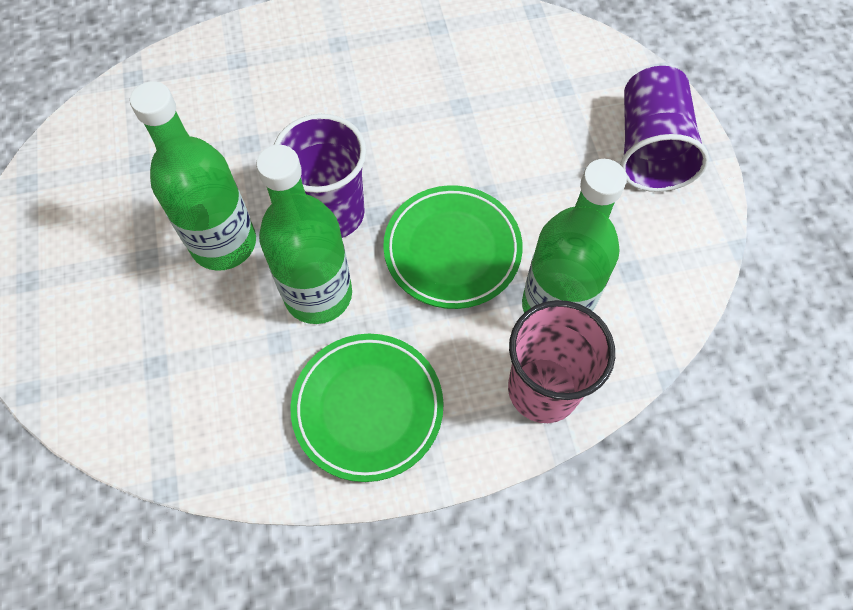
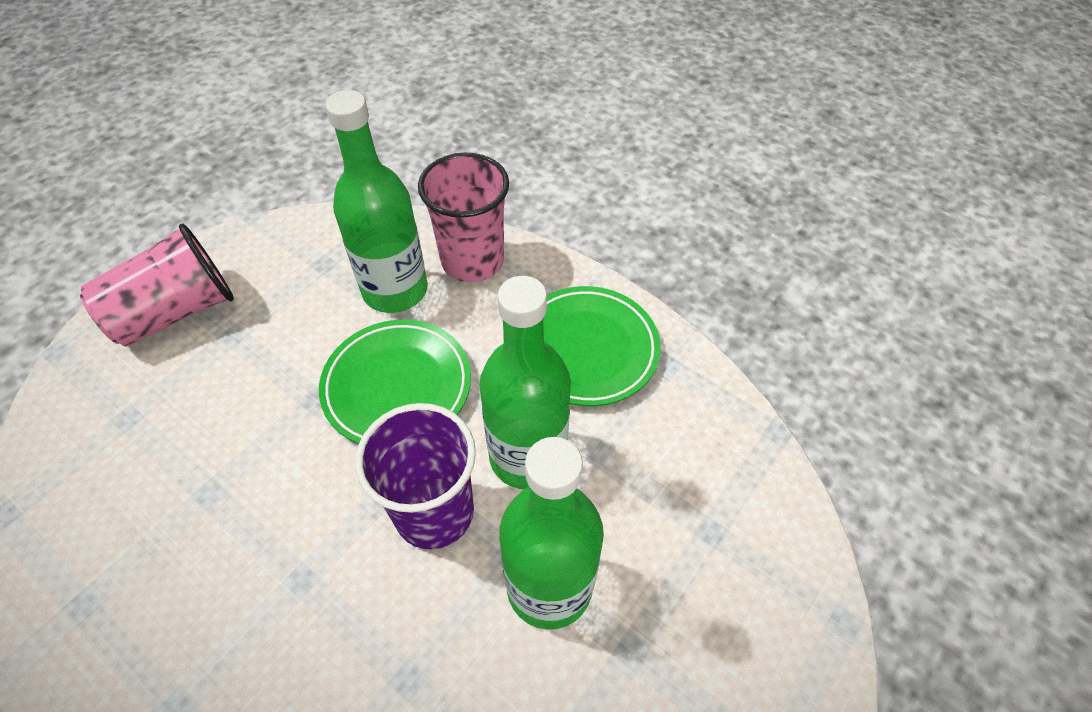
camera: 130 degrees left, 10 degrees down
(650, 149) = (176, 312): purple cup -> pink cup

